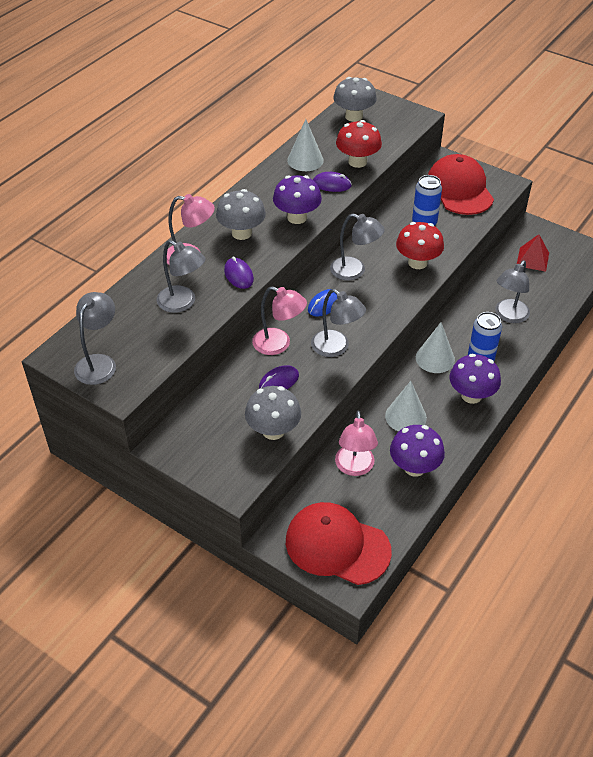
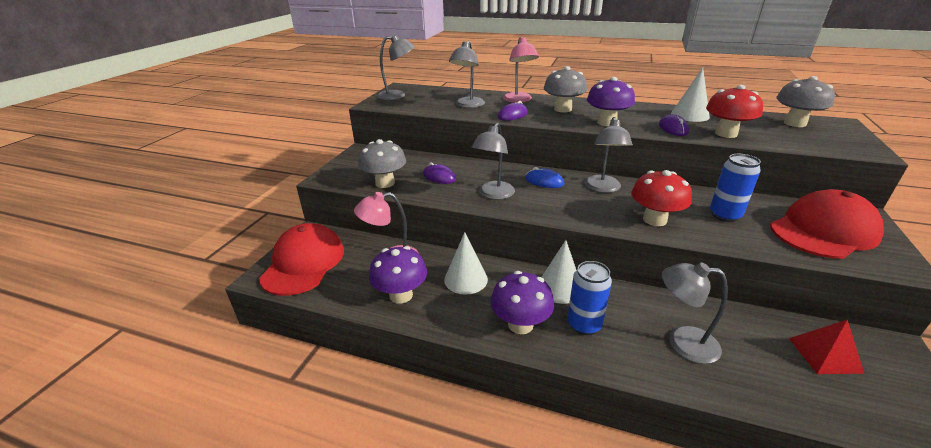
camera: 75 degrees right, 15 degrees down
(279, 344) = (481, 170): pink lamp -> none

